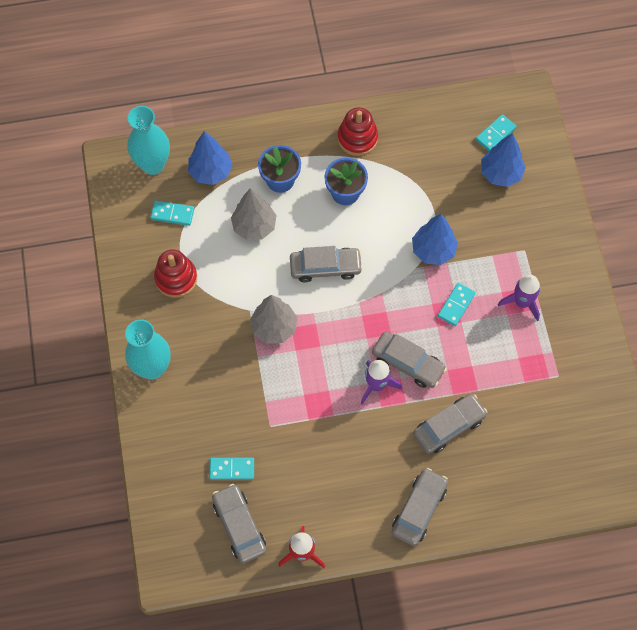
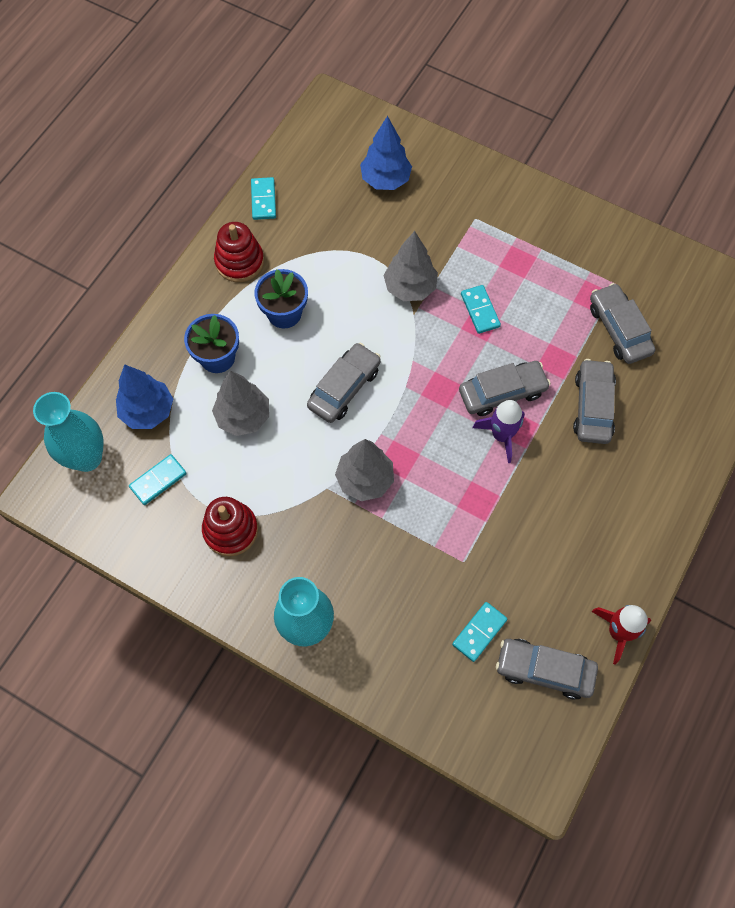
camera: 50 degrees left, 0 degrees up
(419, 509) = (654, 493): grey car -> grey car (619, 329)
(433, 250) = (410, 287): blue tree -> grey tree
(495, 134) = (343, 154): turquoise domino -> turquoise domino (263, 200)
(522, 302) = (523, 258): purple rocket -> none

